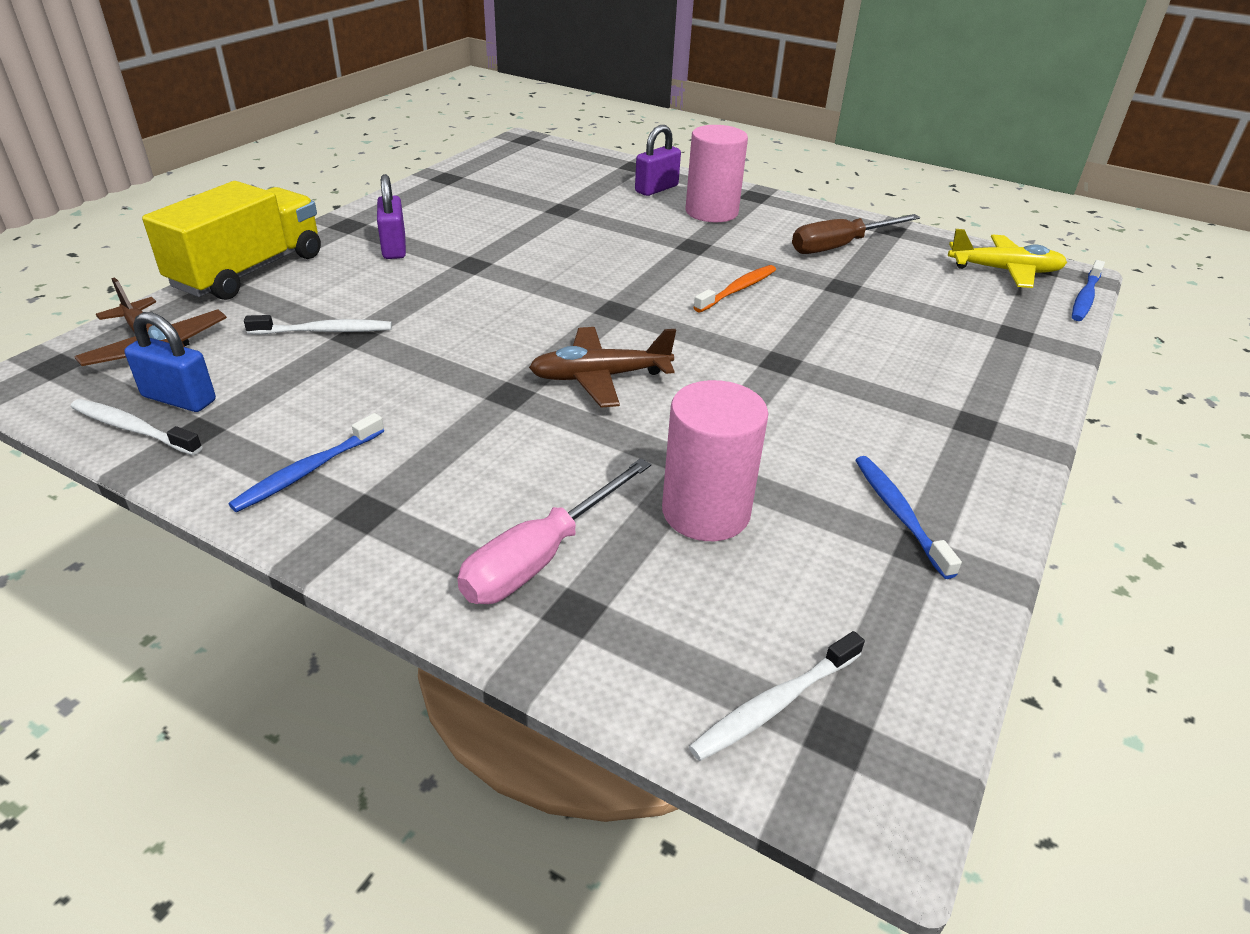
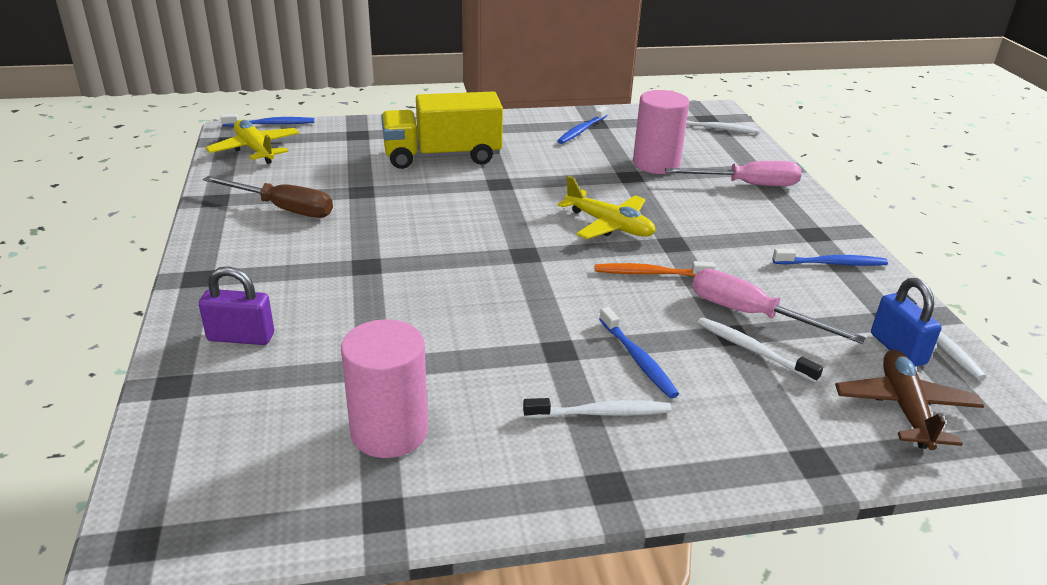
camera: 130 degrees left, 5 degrees down
(249, 271) = (774, 467): yellow truck -> yellow truck (442, 157)
(352, 360) = (751, 314): none -> pink screwdriver
(394, 248) = (600, 413): purple padlock -> white toothbrush
(409, 283) = (638, 359): none -> blue toothbrush
(599, 377) = (609, 225): brown plane -> yellow plane
(711, 212) = (274, 284): pink cylinder -> pink cylinder (389, 431)
(737, 290) = (423, 223): orange toothbrush -> orange toothbrush (650, 273)

